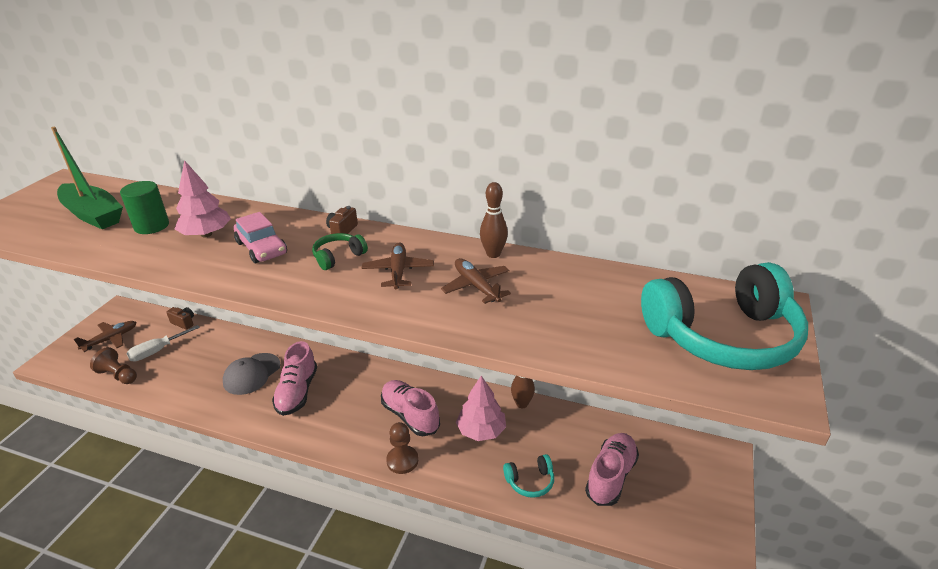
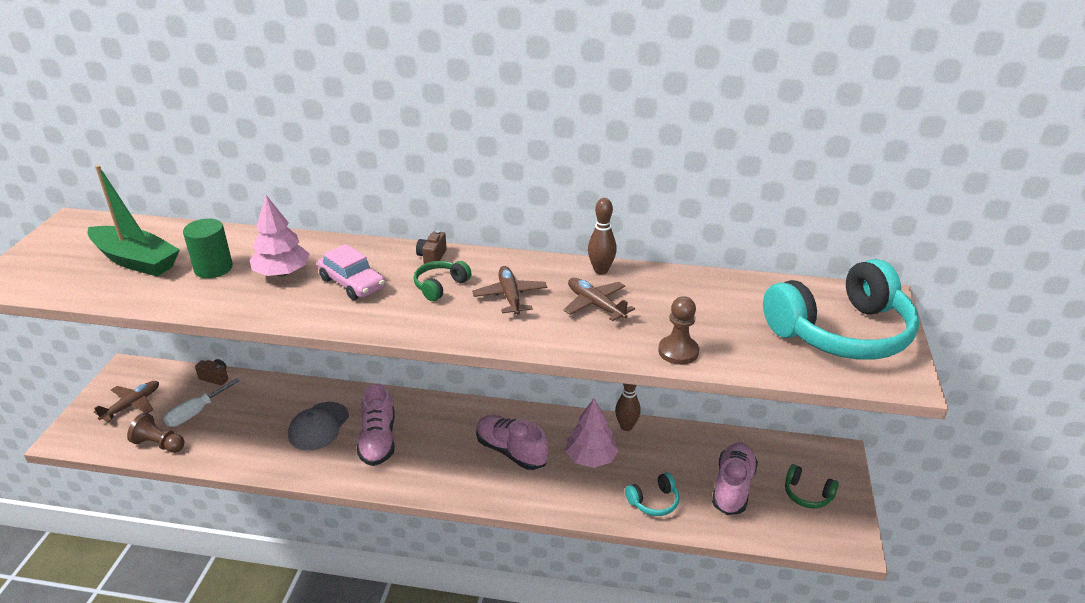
camera: 10 degrees left, 0 degrees up
(402, 460) = (516, 497): brown pawn -> brown pawn (678, 351)
(685, 493) = (807, 494): none -> green headphones

